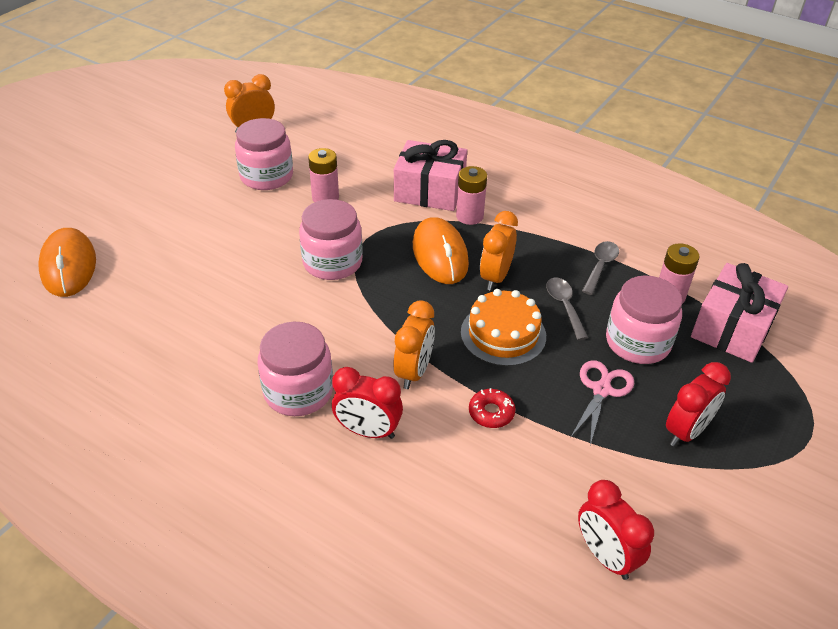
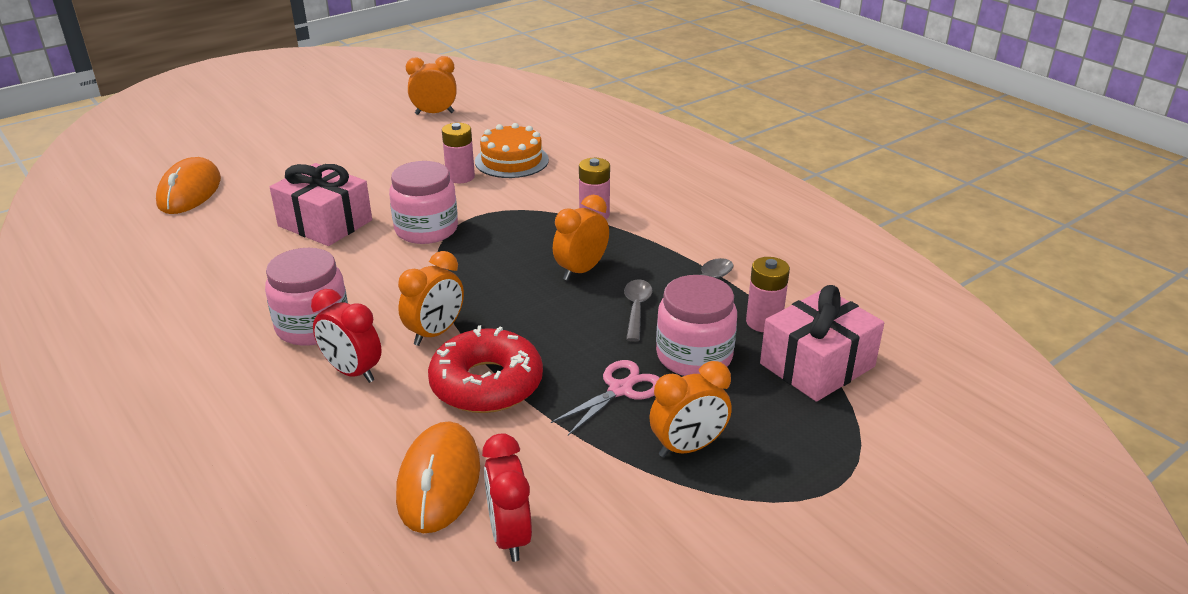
camera: 20 degrees right, 10 degrees down
(266, 176) = (418, 151): pink jar -> none
(430, 191) = (569, 188): pink gift -> pink gift (325, 223)
(440, 254) = (538, 241): orange mouse -> orange mouse (439, 481)
(491, 412) = (486, 384): red donut -> red donut, size x2.18
(503, 334) = (551, 320): orange cake -> orange cake (511, 160)
(686, 431) = (688, 447): red clock -> orange clock

